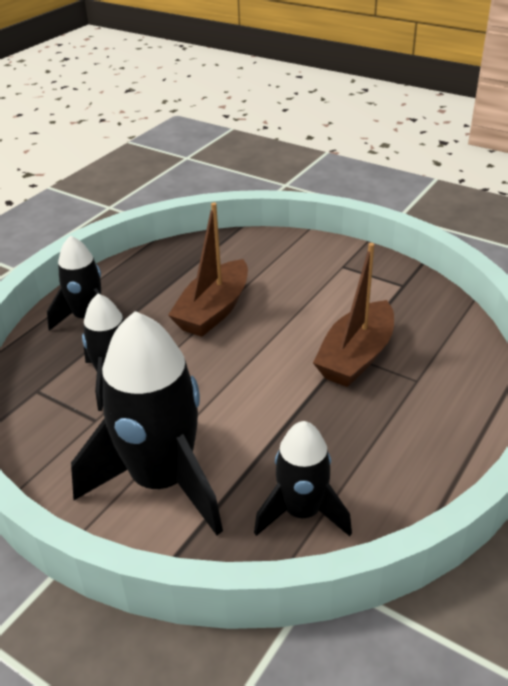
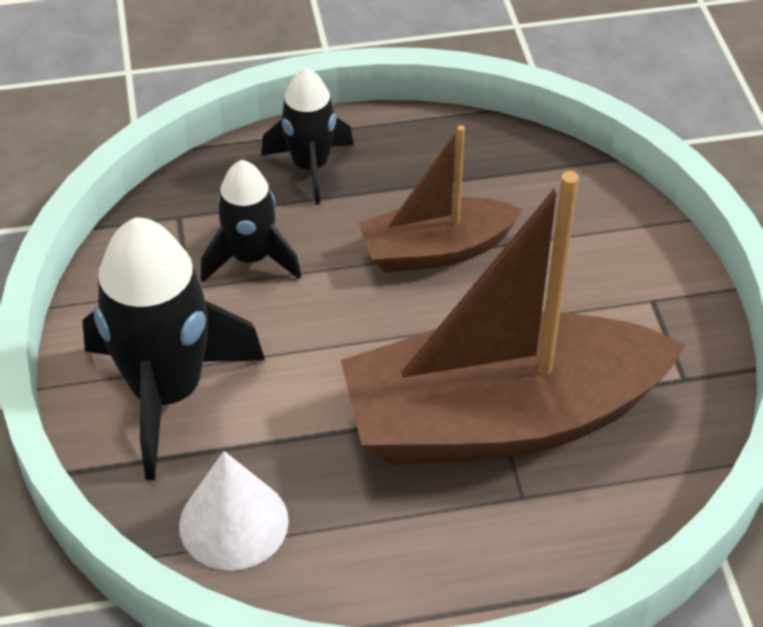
camera: 45 degrees right, 10 degrees up
(302, 512) = (233, 523): black rocket -> white cone
(356, 357) = (500, 419): brown boat -> brown boat, size x1.87

